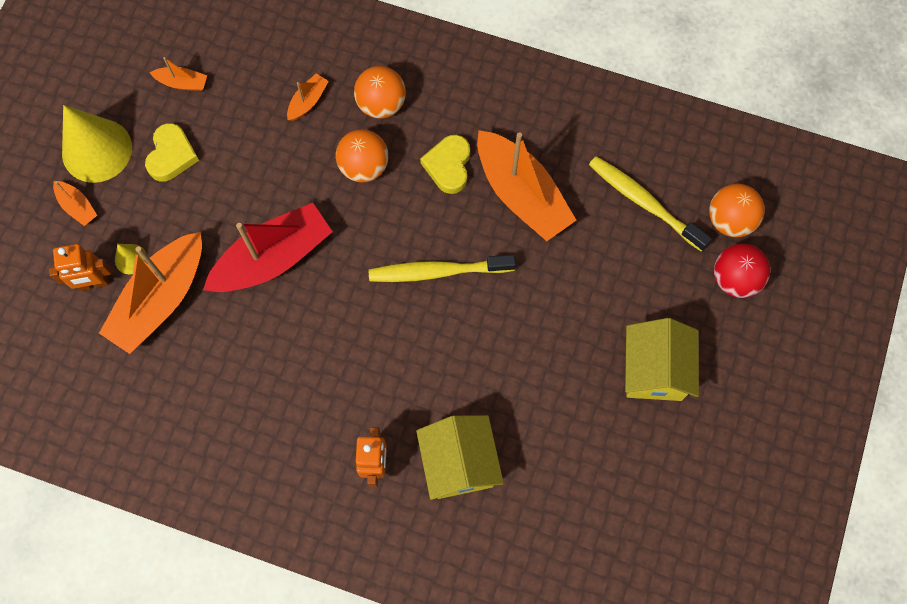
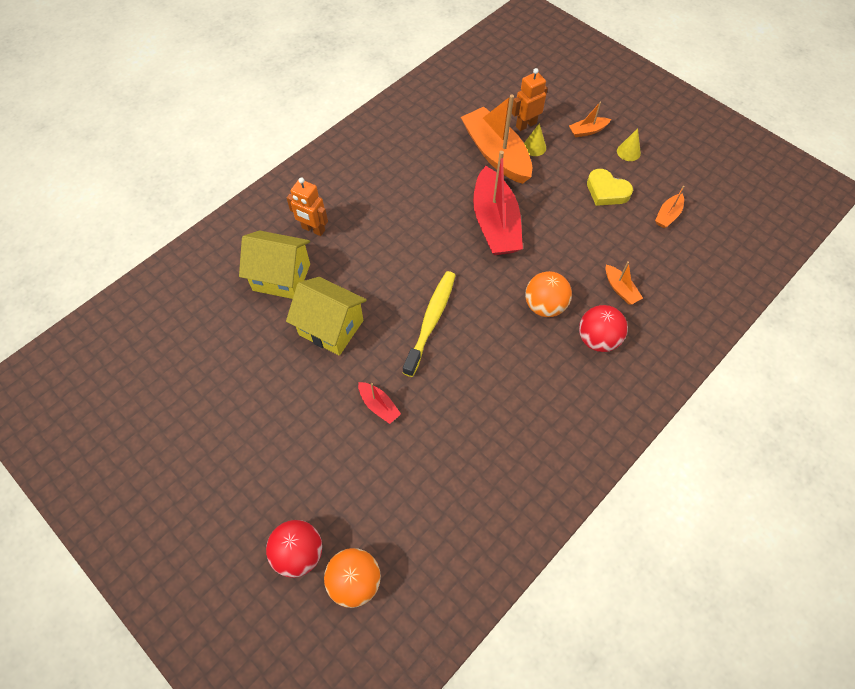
camera: 115 degrees right, 10 degrees down
(94, 283) = (526, 125): orange robot -> orange robot turned 45 degrees clockwise
(97, 150) = (628, 152): yellow cone -> yellow cone, size x0.44
(381, 104) = (597, 339): orange ball -> red ball
(448, 166) = (518, 366): yellow heart -> none
(521, 194) = (467, 410): orange boat -> none
(559, 278) = (379, 405): none -> red boat
(644, 202) = (410, 510): yellow toothbrush -> none
(654, 370) = (263, 441): yellow house -> yellow house (331, 327)

